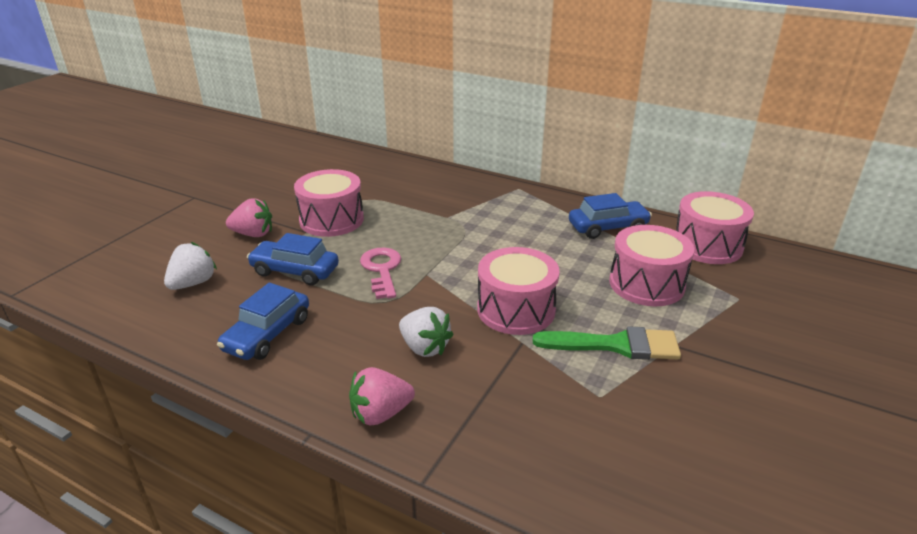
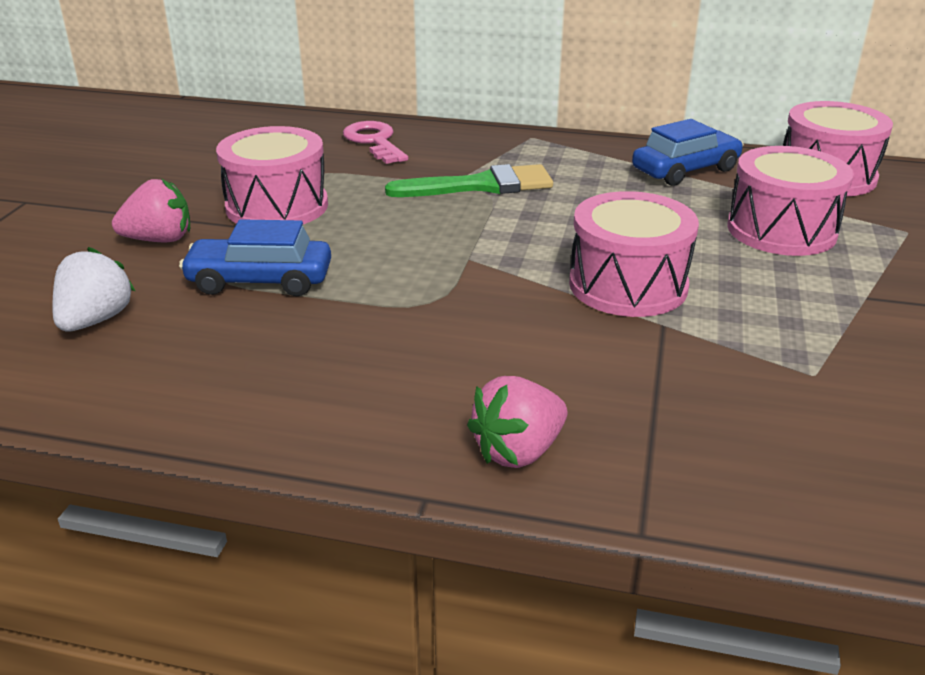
camera: 15 degrees left, 0 degrees up
(268, 334) = (268, 373): blue car -> none
(381, 270) = (397, 261): pink key -> pink key (374, 141)
(424, 347) = (528, 353): white strawberry -> none
(616, 345) = (792, 308): green brush -> green brush (481, 185)

